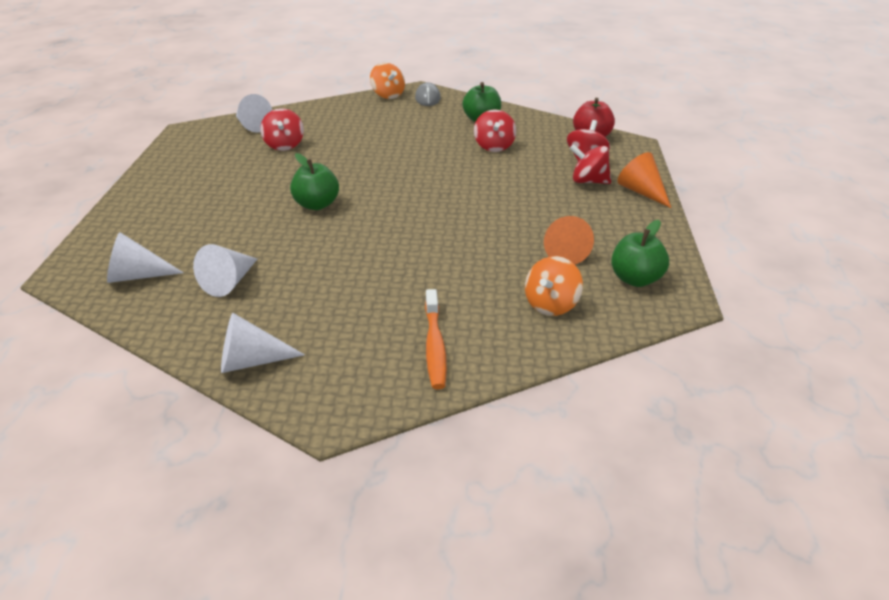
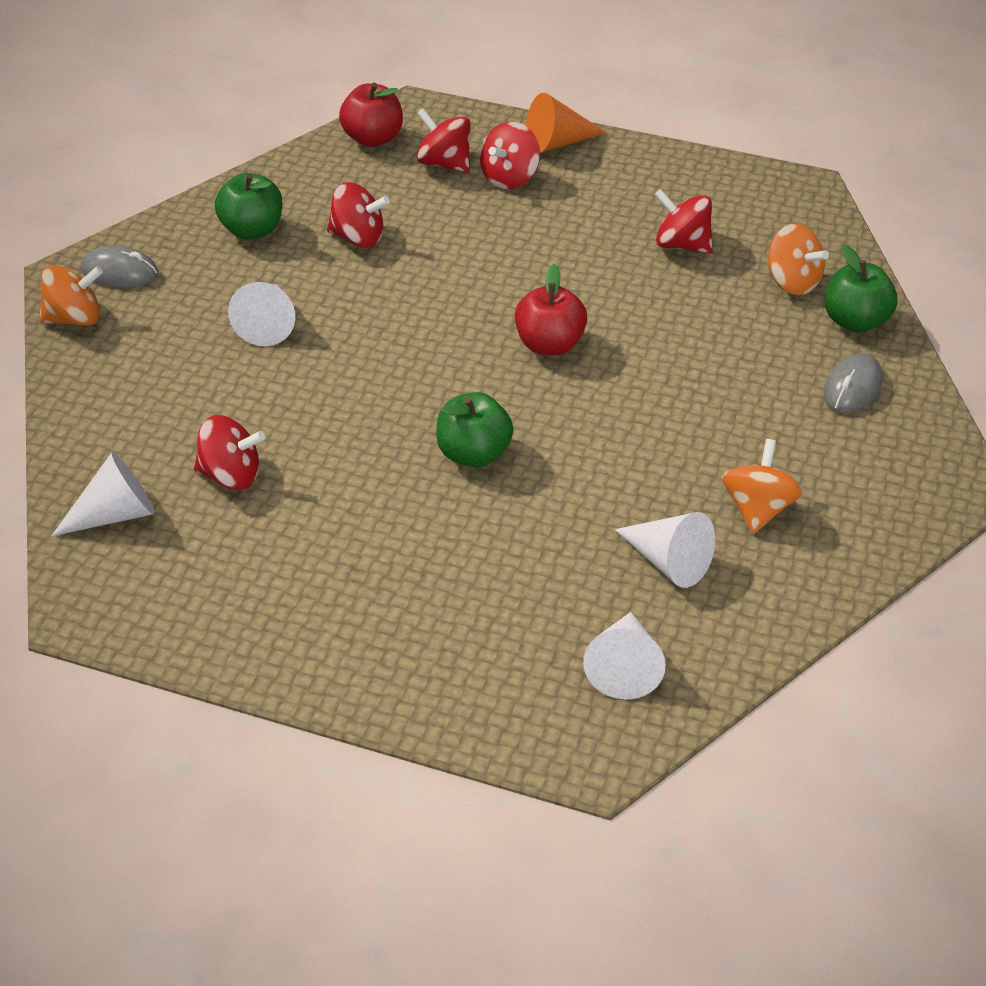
camera: 75 degrees left, 10 degrees up
(251, 361) = (853, 546): white cone -> white cone (268, 323)
(285, 313) = (758, 508): none -> orange spinning top
(426, 215) = (549, 344): none -> red apple
(434, 346) = (852, 387): orange toothbrush -> grey mouse
(563, 252) = (682, 244): orange cone -> red spinning top
(635, 279) = (757, 206): green apple -> green apple (855, 321)

